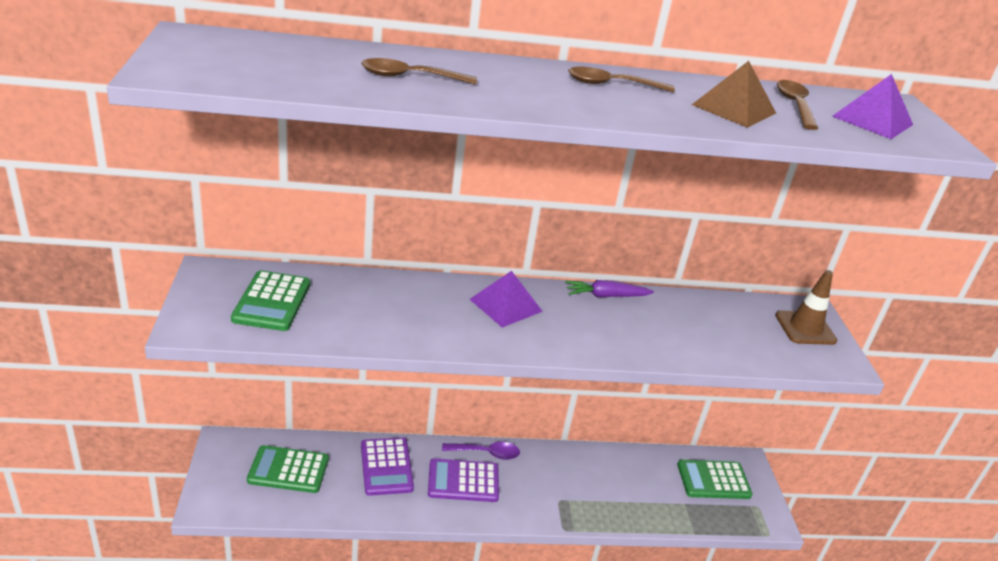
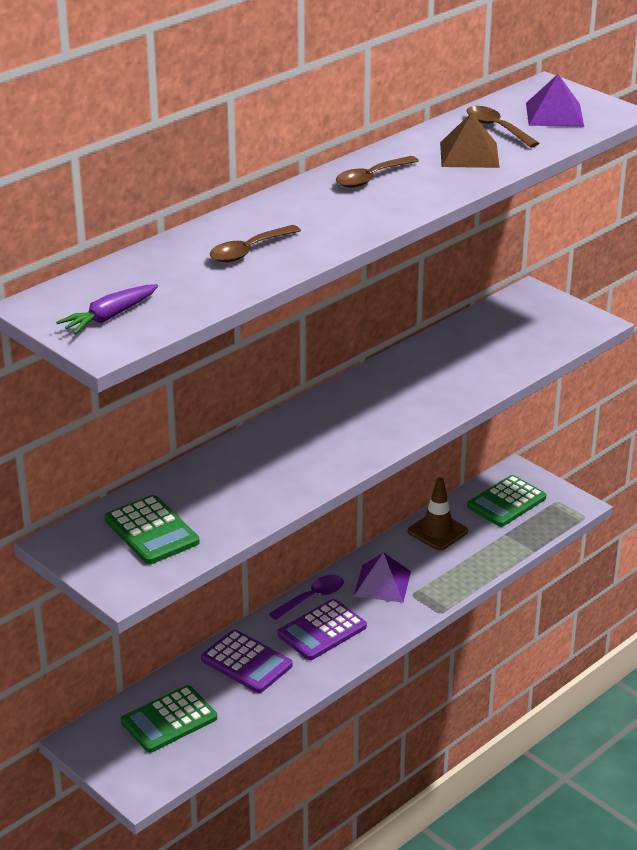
camera: 35 degrees left, 0 degrees up
(505, 305) = (323, 423): purple pyramid -> purple pyramid (382, 583)
(606, 296) = (382, 370): purple carrot -> purple carrot (109, 317)
(805, 328) = (543, 311): brown traffic cone -> brown traffic cone (437, 531)

